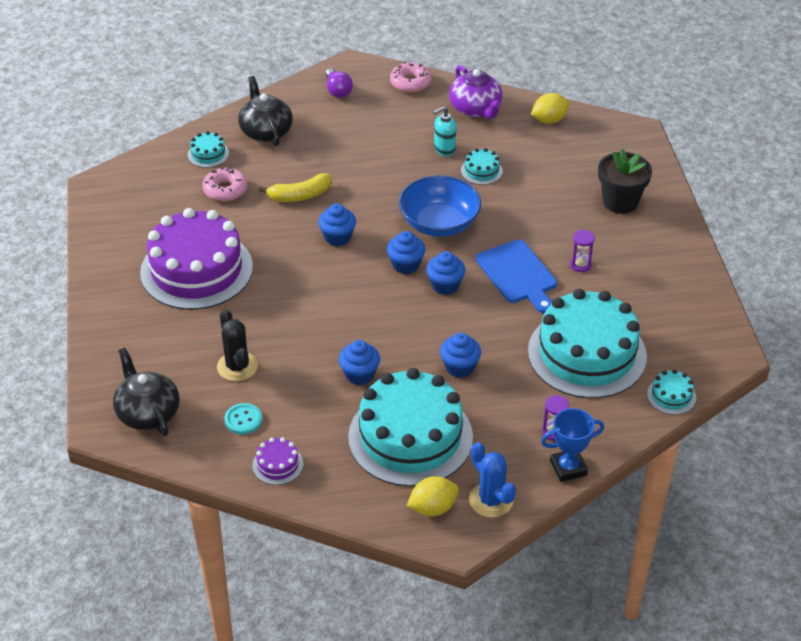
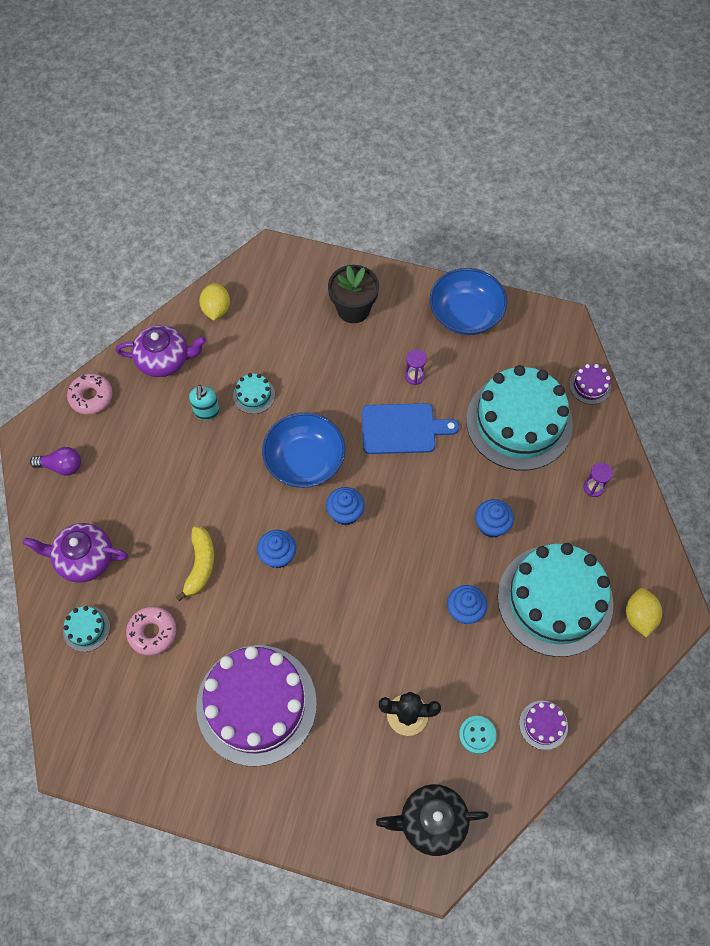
camera: 65 degrees left, 20 degrees up
(266, 131) = (84, 559): black teapot -> purple teapot
(445, 285) = (387, 492): blue cupcake -> none
(491, 500) = (647, 568): blue cactus -> none
(568, 468) = (635, 495): blue trophy -> none
(671, 396) = (590, 386): turquoise cake -> purple cake
(679, 279) = (465, 314): none -> blue bowl

